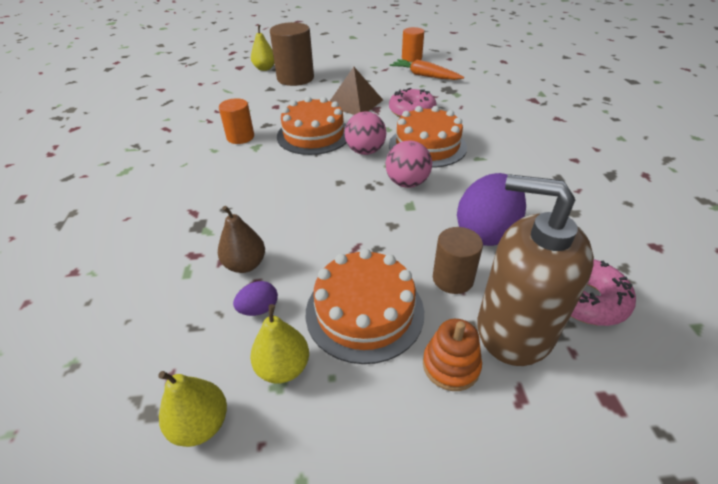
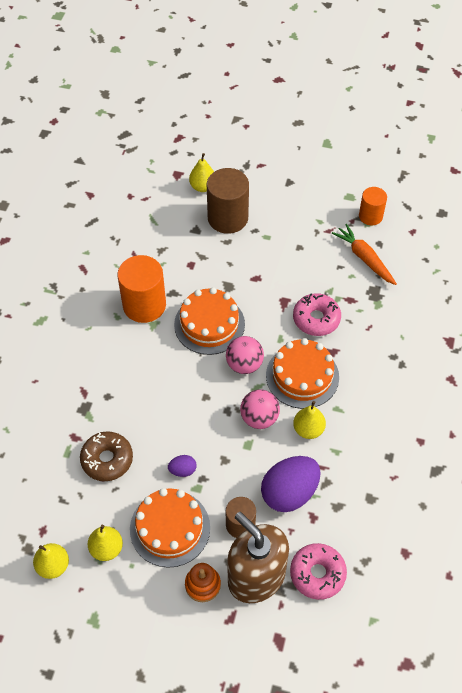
camera: 20 degrees right, 15 degrees up
(240, 137) = (144, 305): orange cylinder -> orange cylinder, size x1.68
(245, 264) = (107, 459): brown pear -> brown donut
(259, 309) = (105, 501): purple egg -> purple egg (183, 470)
(354, 103) = (268, 285): brown pyramid -> none
(463, 178) = (308, 429): none -> yellow pear

